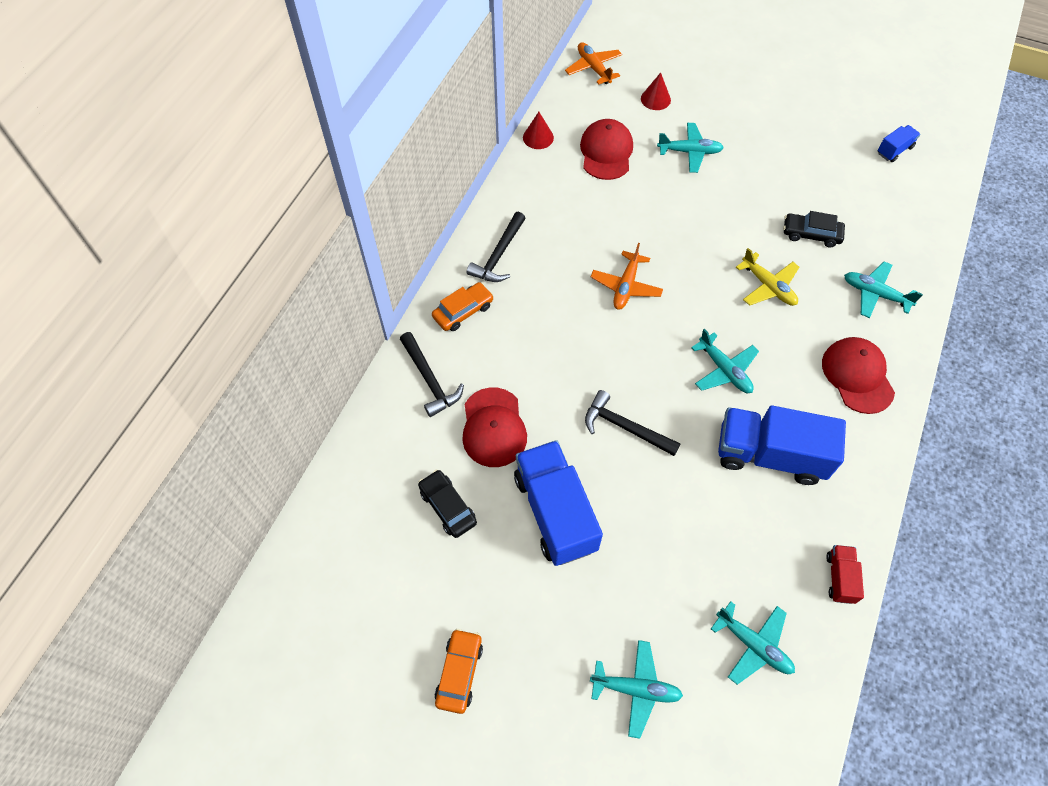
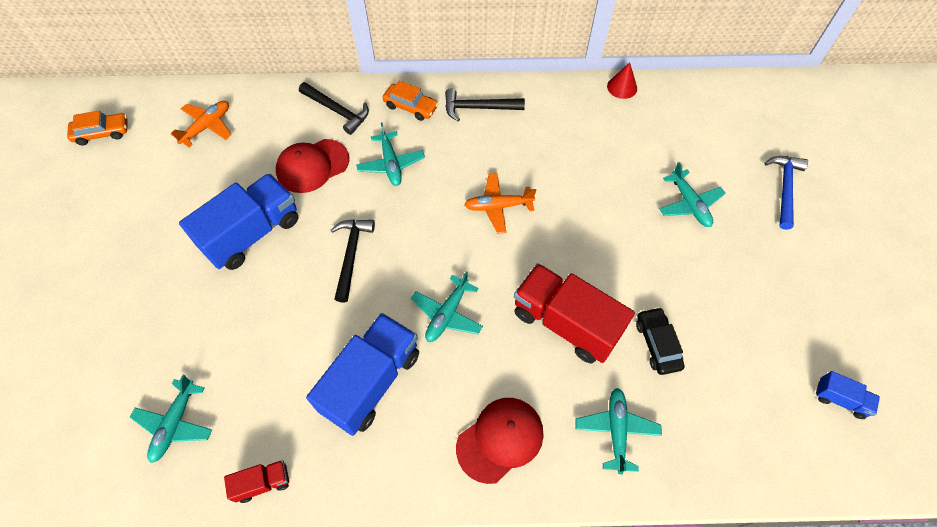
camera: 65 degrees right, 0 degrees up
(430, 380) = (337, 111): black hammer -> black hammer turned 90 degrees counterclockwise
(448, 507) = (232, 164): black car -> none
(459, 672) = (102, 221): orange car -> orange car (102, 133)
(593, 68) = (735, 96): orange plane -> orange plane (207, 127)
(606, 152) = (641, 140): red cap -> none
(636, 689) = (115, 343): turquoise plane -> turquoise plane (391, 164)
(655, 99) = (735, 155): red cone -> none
(704, 87) = (784, 188): none -> blue hammer
(768, 286) = (565, 323): yellow plane -> red truck
(770, 455) = (371, 381): blue truck -> blue truck turned 45 degrees clockwise

